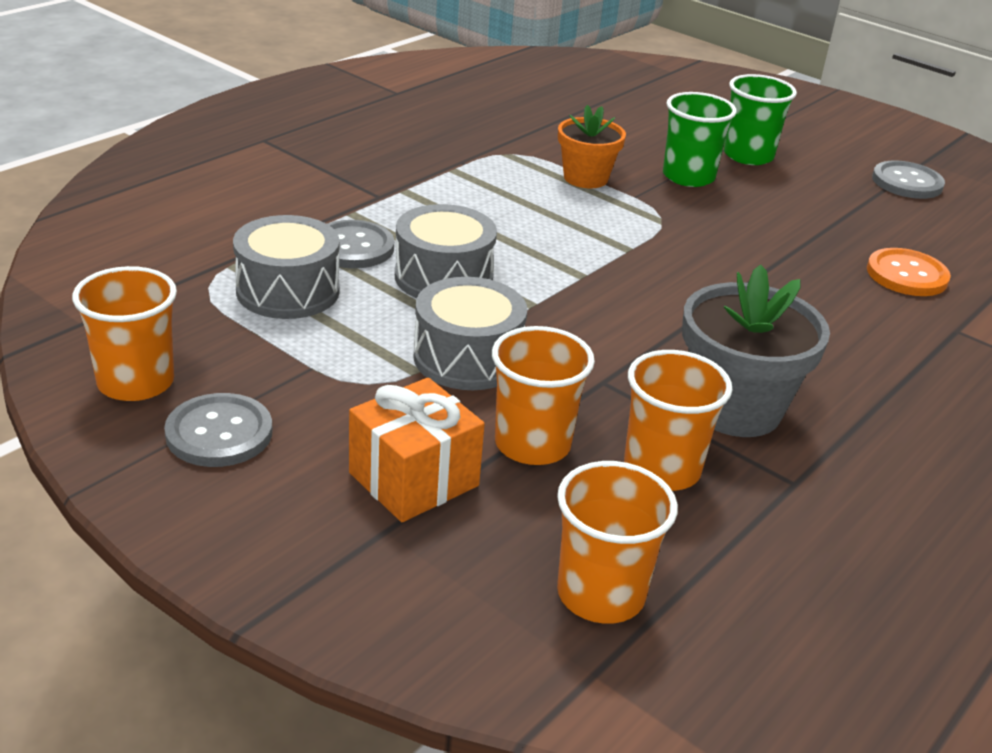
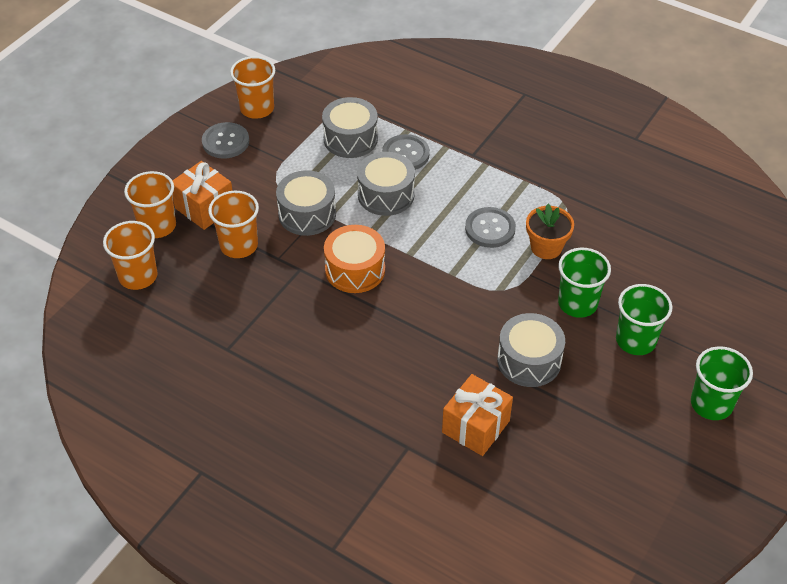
camera: 85 degrees right, 15 degrees up
(611, 327) = (355, 270): none -> orange drum
(662, 469) = (228, 295): orange cup -> orange cup (157, 226)
(735, 408) = (288, 325): grey flower pot -> none
(788, 222) = (529, 360): none -> grey drum
(837, 136) = (711, 404): none -> green cup
(907, 182) = (640, 446): grey button -> grey button (490, 229)
(907, 275) = (475, 426): orange button -> orange gift

